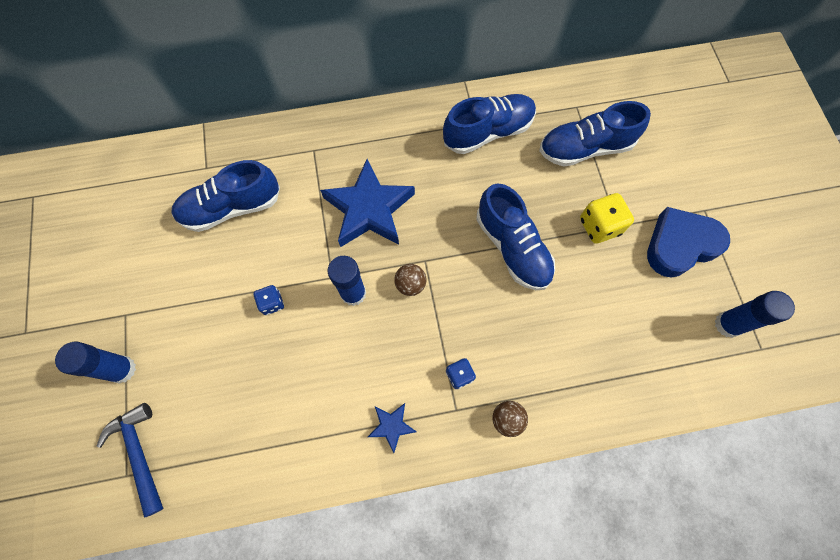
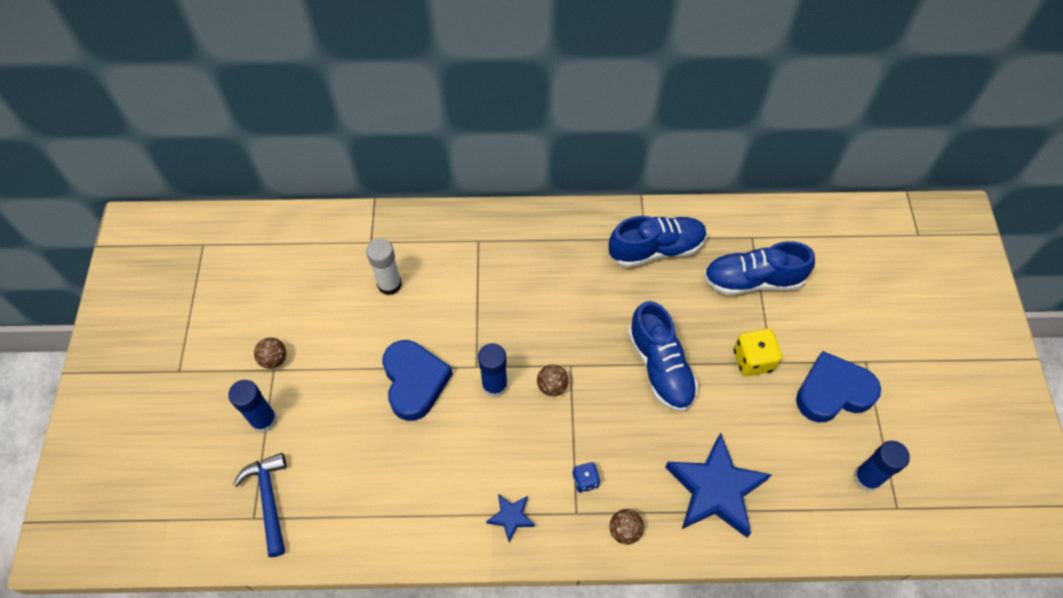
camera: 10 degrees right, 10 degrees down
(123, 304) = (274, 359): none -> brown ball
(231, 208) = (389, 284): blue shoe -> white glue stick
(272, 303) = (414, 382): blue dice -> blue heart
(369, 209) = (523, 307): blue star -> blue star (715, 489)

